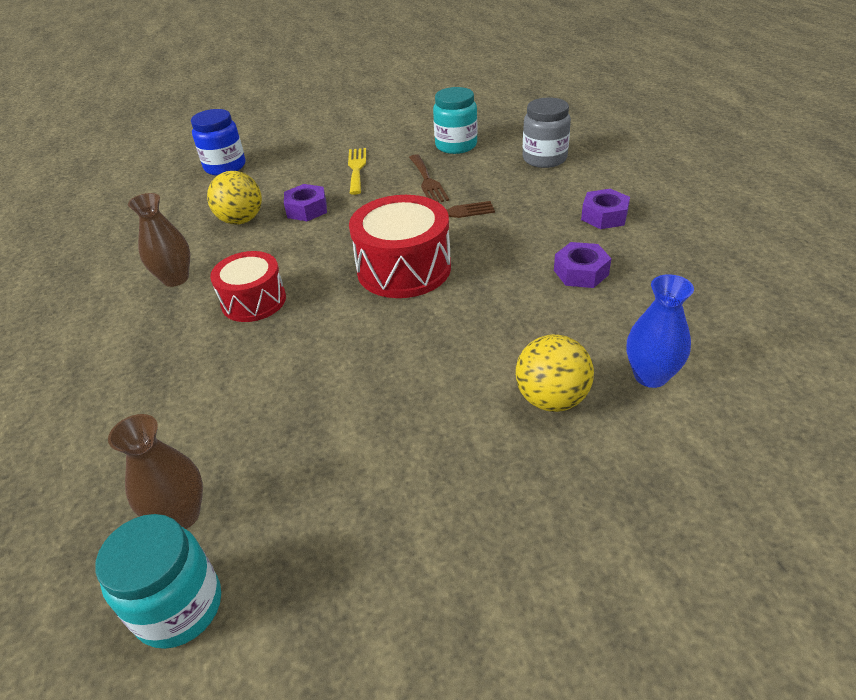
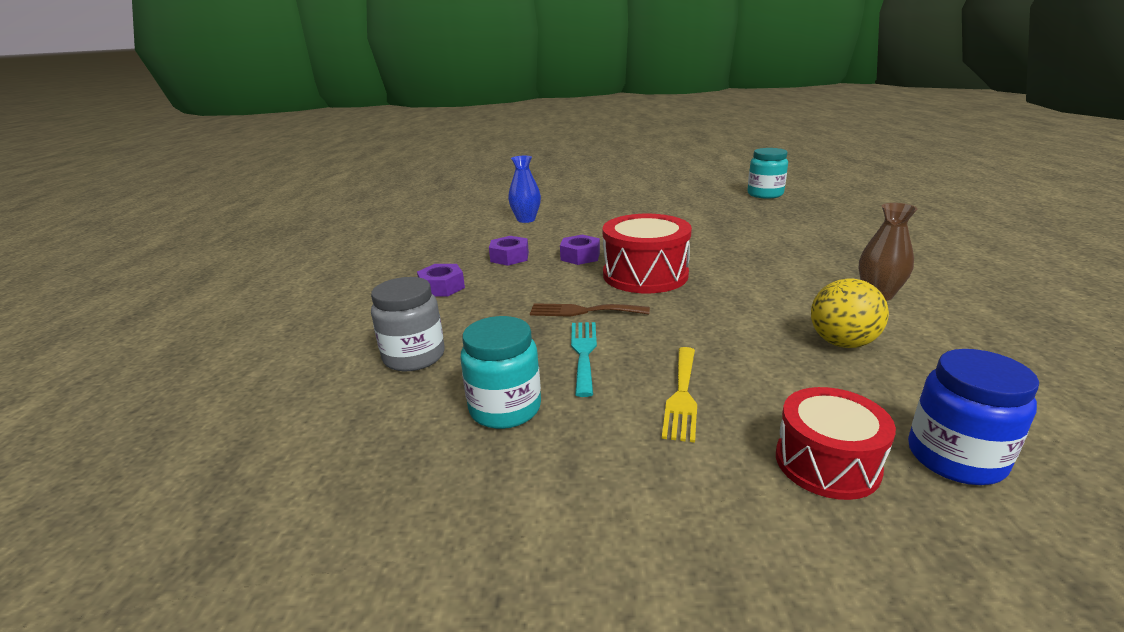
camera: 165 degrees left, 15 degrees down
(181, 515) = (778, 207): brown vase -> none
(254, 301) = (781, 271): red drum -> red drum (827, 463)
(307, 209) = (752, 342): purple nut -> purple nut (580, 256)
(427, 181) = (584, 353): brown fork -> turquoise fork
(551, 399) = (583, 218): yellow ball -> none

